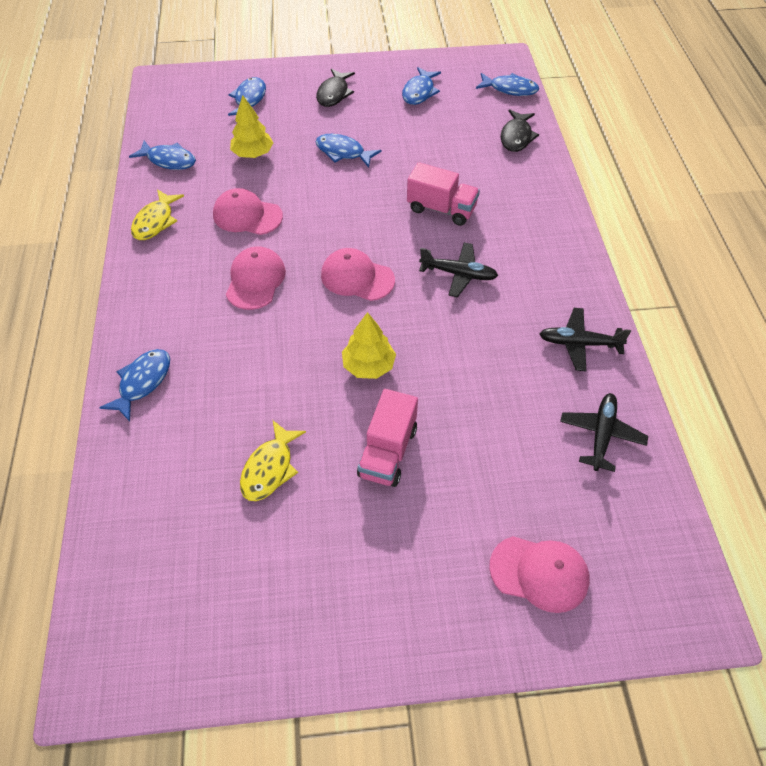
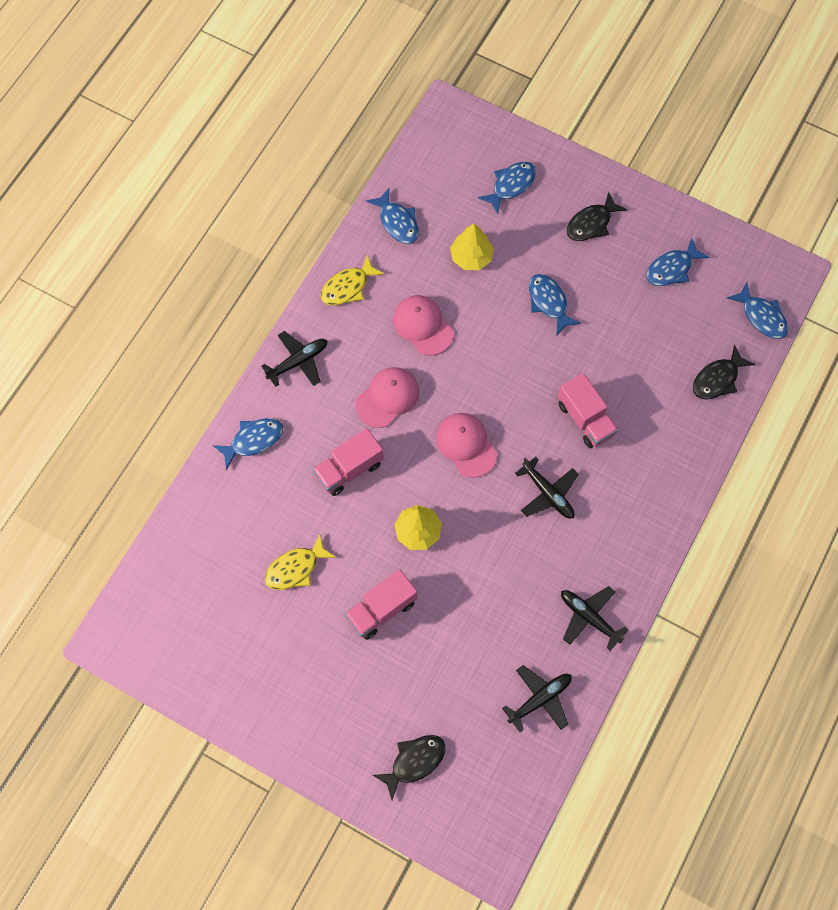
camera: 35 degrees right, 15 degrees up
(146, 297) = (298, 361): none -> black plane
(261, 353) = (349, 469): none -> pink truck
(539, 573) = (414, 762): pink cap -> black fish

